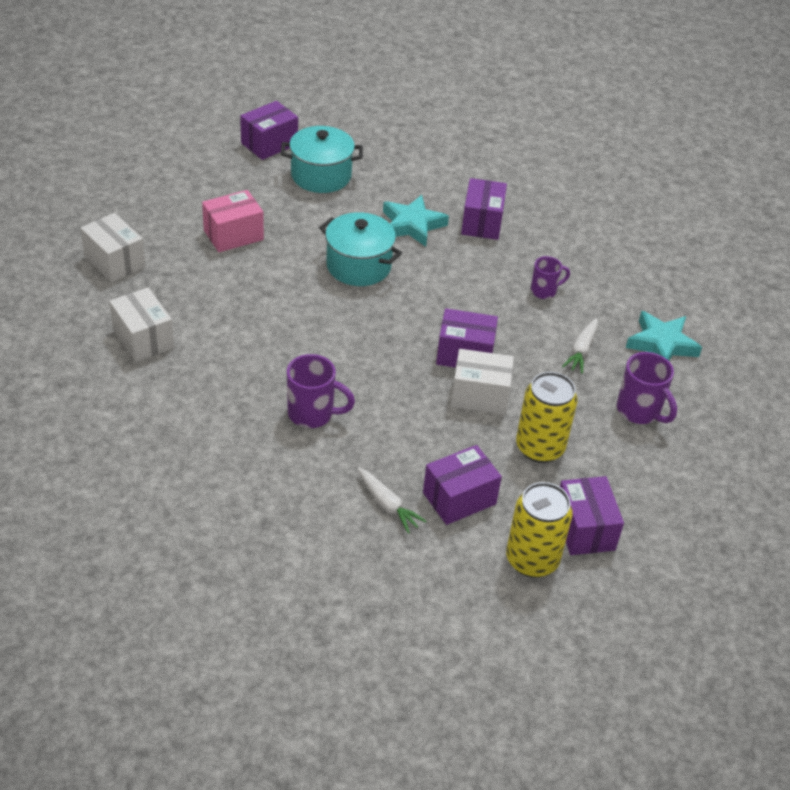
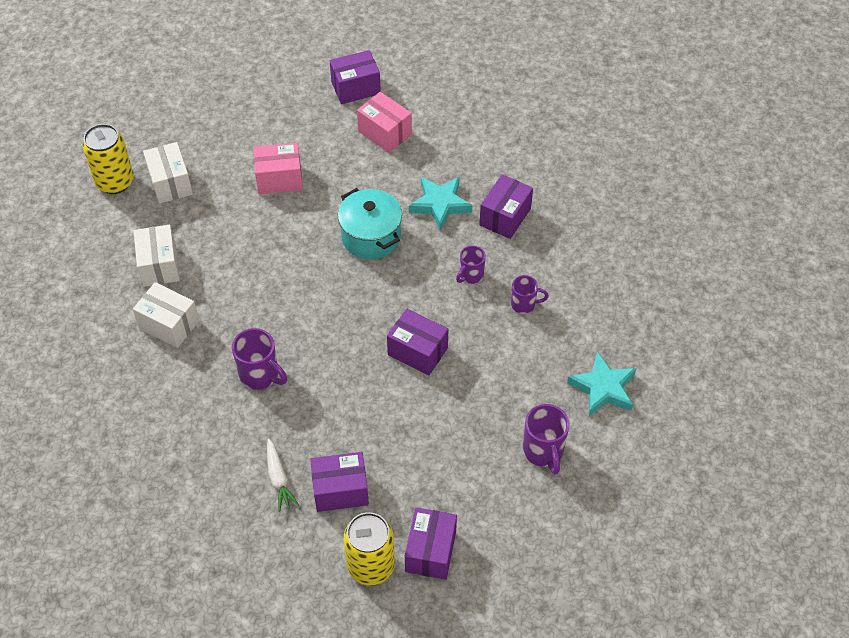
camera: 25 degrees right, 10 degrees up
(321, 176) = (385, 133): turquoise pot -> pink box
(478, 278) = (470, 275): none -> purple mug
(479, 395) = (409, 396): white box -> white box (169, 324)
(539, 447) = (434, 462): yellow can -> yellow can (115, 182)
(581, 350) = (524, 375): white carrot -> none

